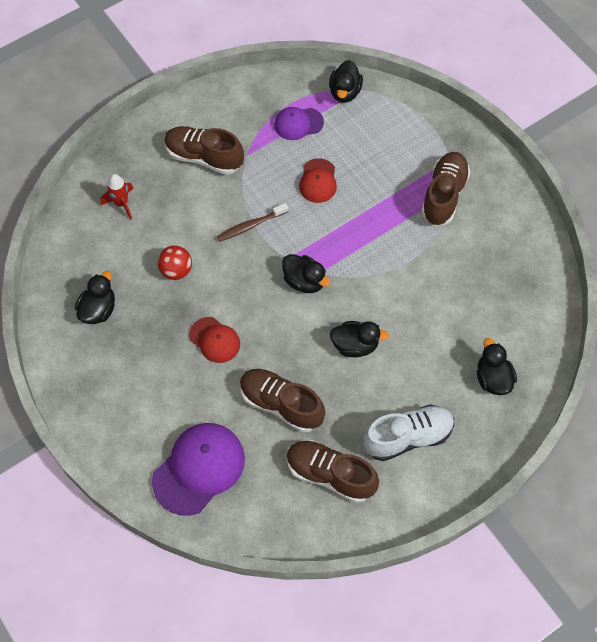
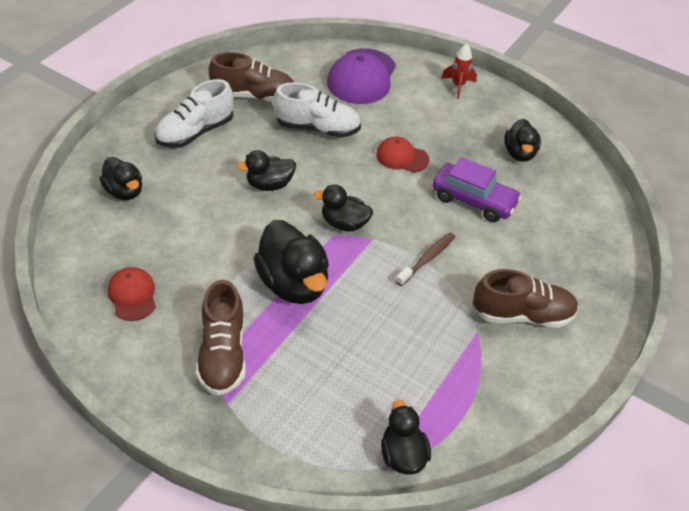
camera: 155 degrees right, 15 degrees down
(121, 204) = (570, 243): red rocket -> red rocket (458, 86)
(176, 270) = (473, 200): red ball -> purple car
(281, 404) = (317, 128): brown shoe -> white shoe
(298, 124) = (439, 390): purple cap -> none
(318, 181) = (380, 326): red cap -> red cap (132, 295)
(370, 236) = (293, 283): none -> black duck

